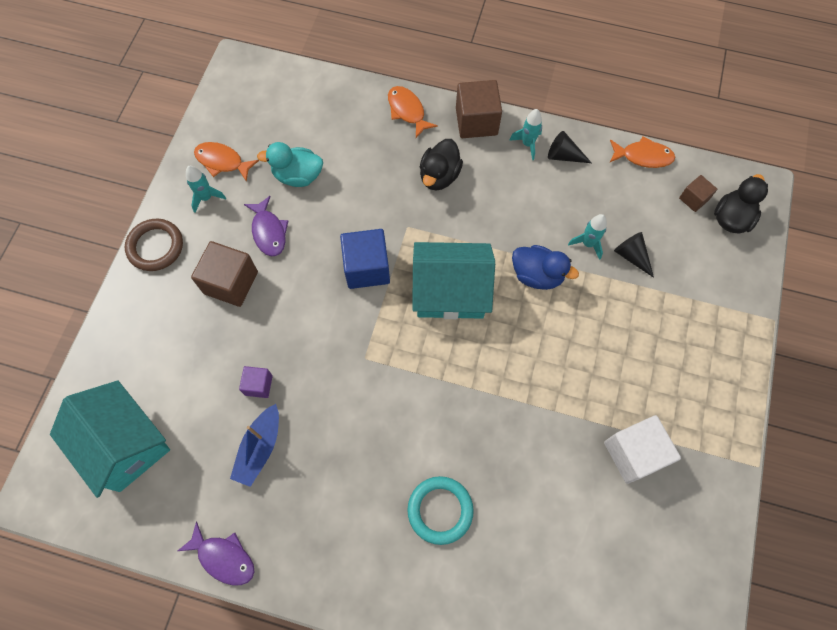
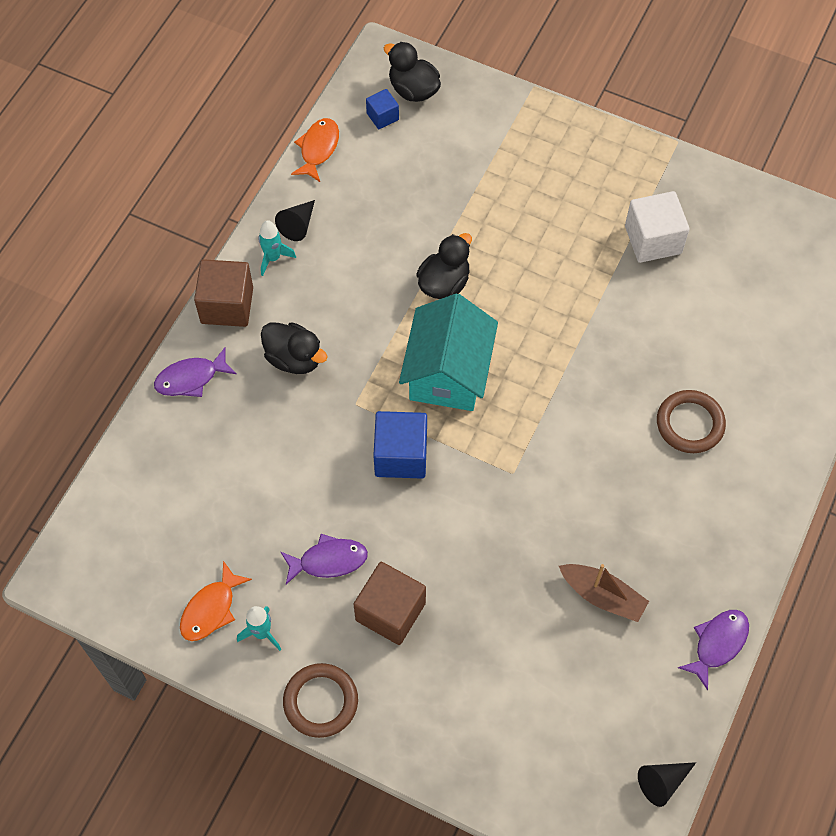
camera: 80 degrees left, 5 degrees down
(125, 445) = (579, 748): turquoise house -> none
(258, 385) = (528, 590): purple cube -> none
(260, 448) = (602, 596): blue boat -> brown boat
(298, 176) = (255, 518): turquoise duck -> none
(407, 111) = (191, 378): orange fish -> purple fish
(440, 510) = (690, 424): turquoise ring -> brown ring
(537, 275) = (444, 283): blue duck -> black duck
(587, 244) = (416, 227): turquoise rocket -> none
(631, 256) = (439, 190): black cone -> black cone (662, 782)
(693, 199) = (382, 116): brown cube -> blue cube

